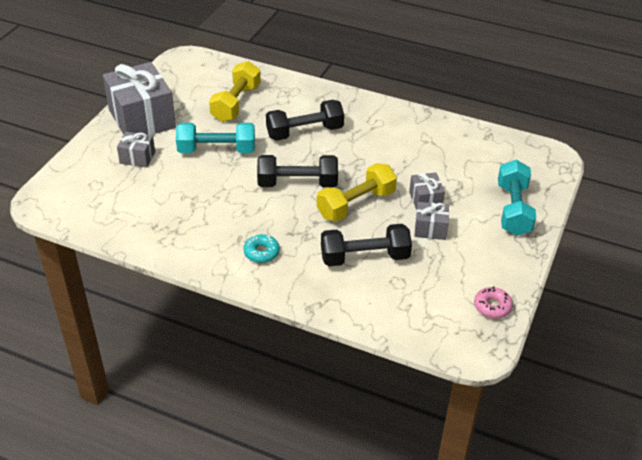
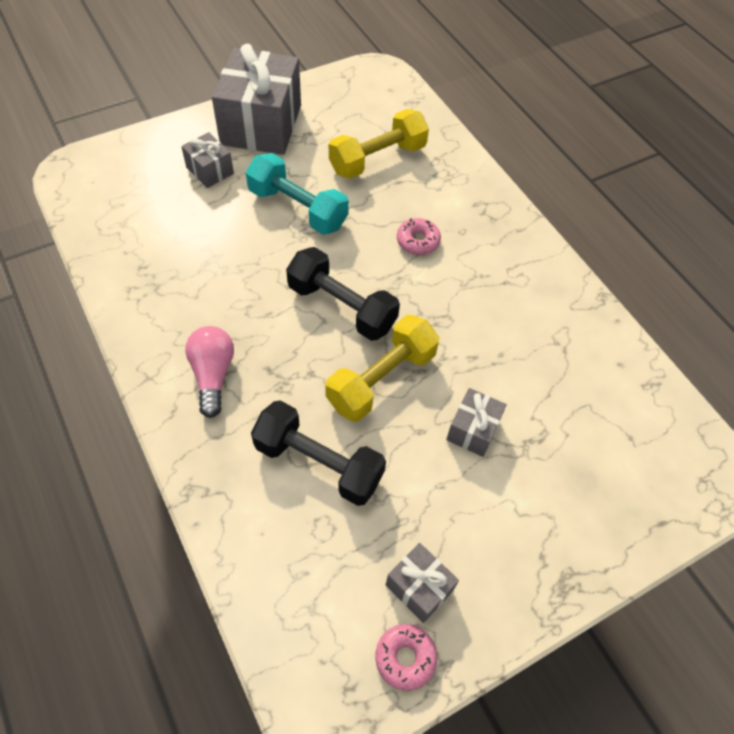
camera: 35 degrees right, 15 degrees up
(261, 252) = (213, 375): turquoise donut -> pink light bulb
(305, 132) = (418, 241): black dumbbell -> pink donut
(356, 204) = (381, 379): yellow dumbbell -> yellow dumbbell turned 45 degrees counterclockwise
(430, 229) = (438, 477): grey gift -> grey gift (419, 587)
(513, 209) = (579, 523): turquoise dumbbell -> none

